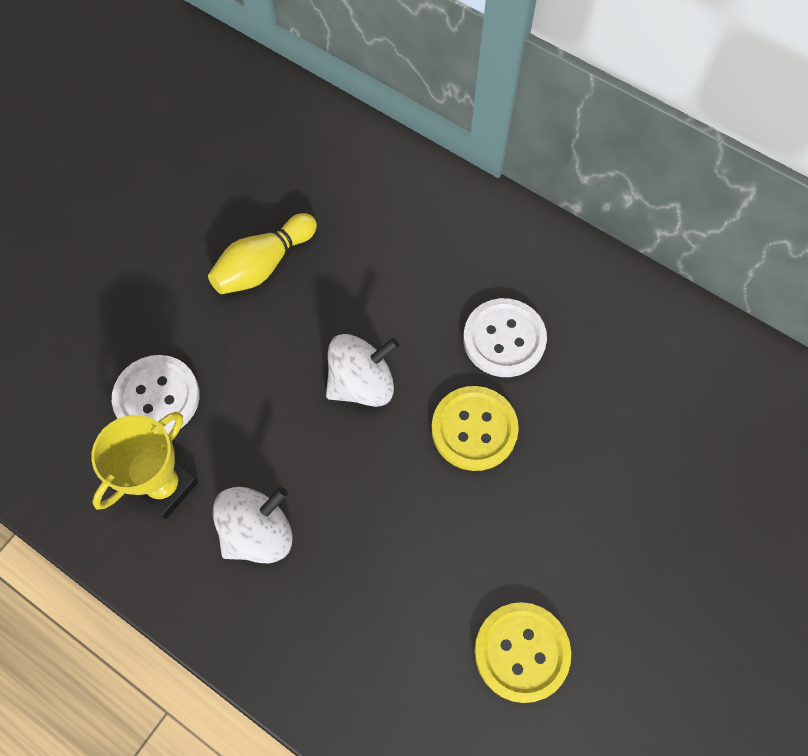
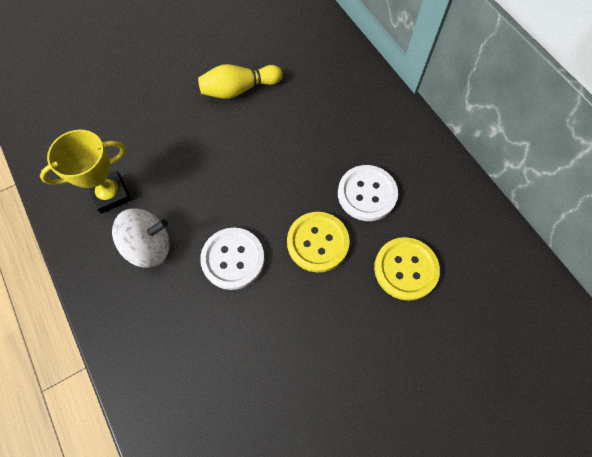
camera: 25 degrees right, 0 degrees up
(157, 397) = (135, 141): white button -> white button (233, 259)
(362, 383) = (261, 183): white spinning top -> none
(521, 652) = (274, 403): yellow button -> yellow button (405, 269)

